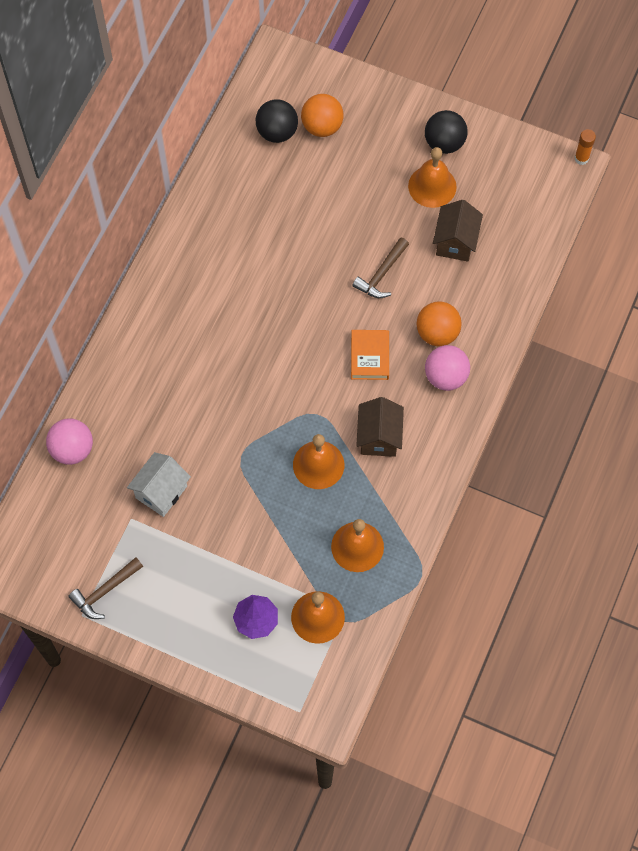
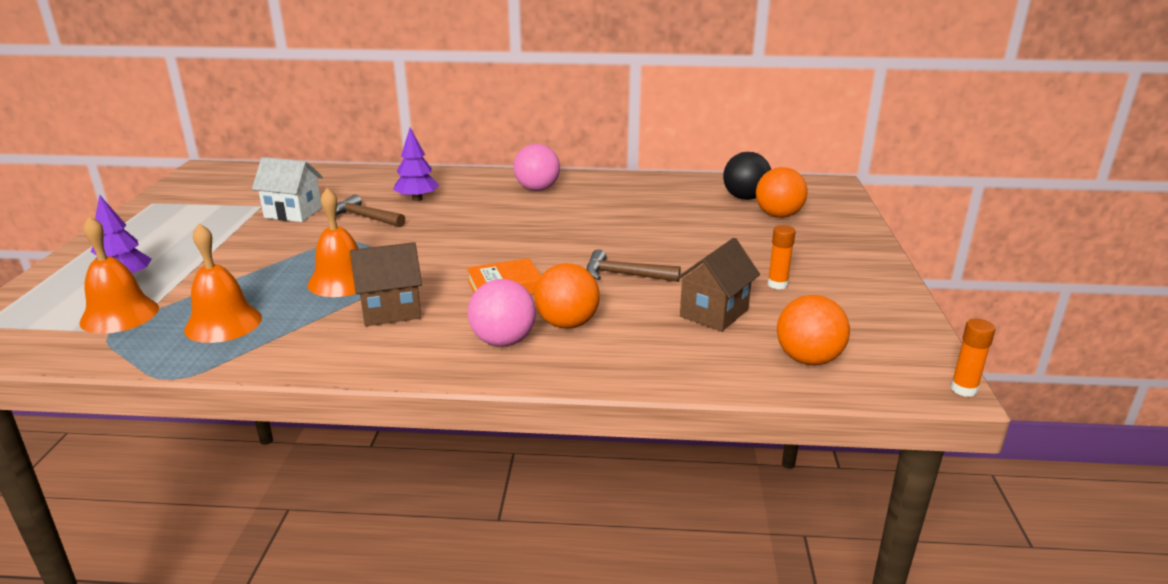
camera: 70 degrees right, 40 degrees down
(72, 449) = (334, 175): pink ball -> pink ball (537, 189)
(105, 591) = (177, 207): brown hammer -> brown hammer (365, 217)
(170, 386) = (417, 199): none -> purple tree
(432, 186) = (777, 284): orange bell -> orange glue stick
(444, 143) = (846, 282): black ball -> none
(455, 242) = (714, 313): brown house -> brown house turned 45 degrees counterclockwise
(526, 217) = (808, 359): none -> orange ball

